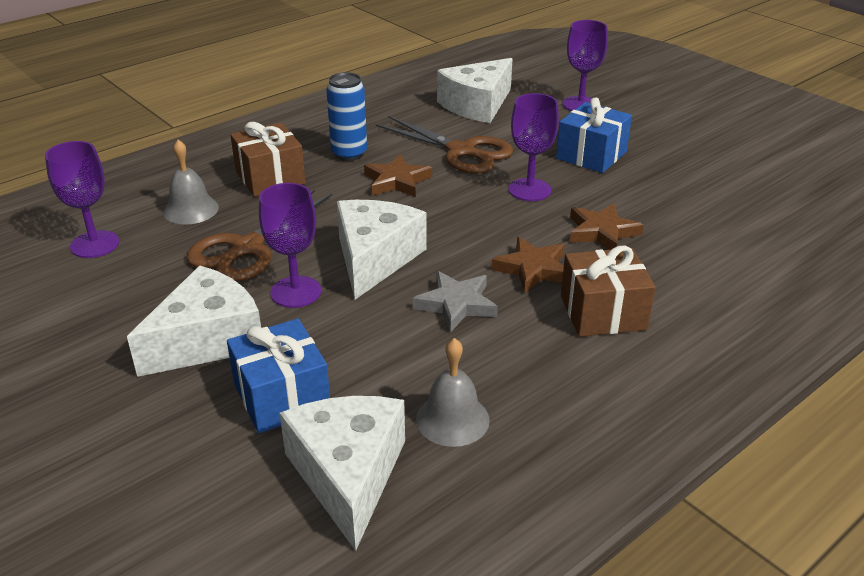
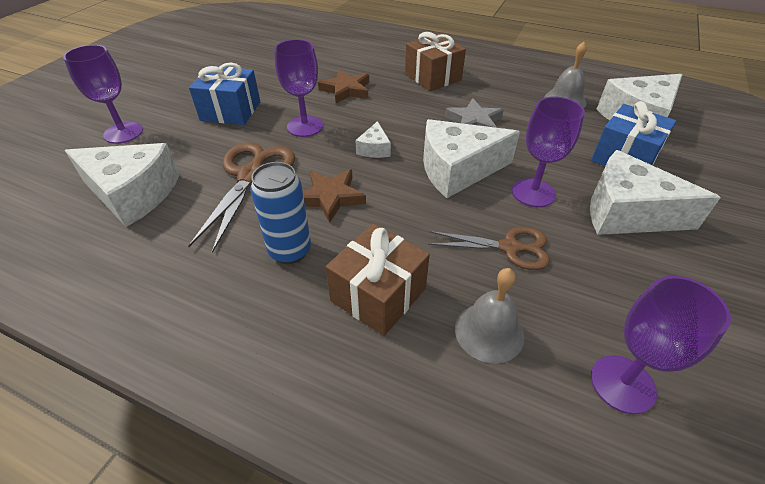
camera: 115 degrees left, 10 degrees up
(247, 248) = (509, 247): brown scissors -> brown scissors, size x0.66
(454, 220) = (374, 149): none -> white cheese
(533, 269) = (410, 105): brown star -> none

